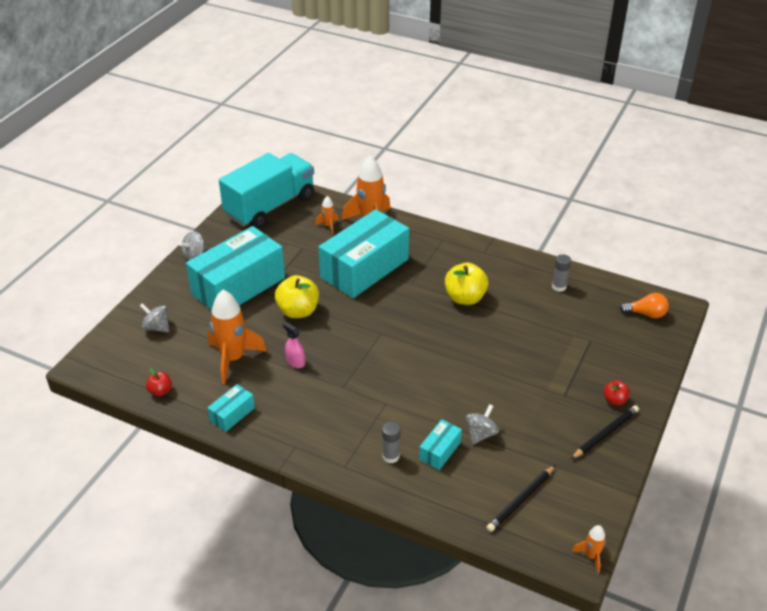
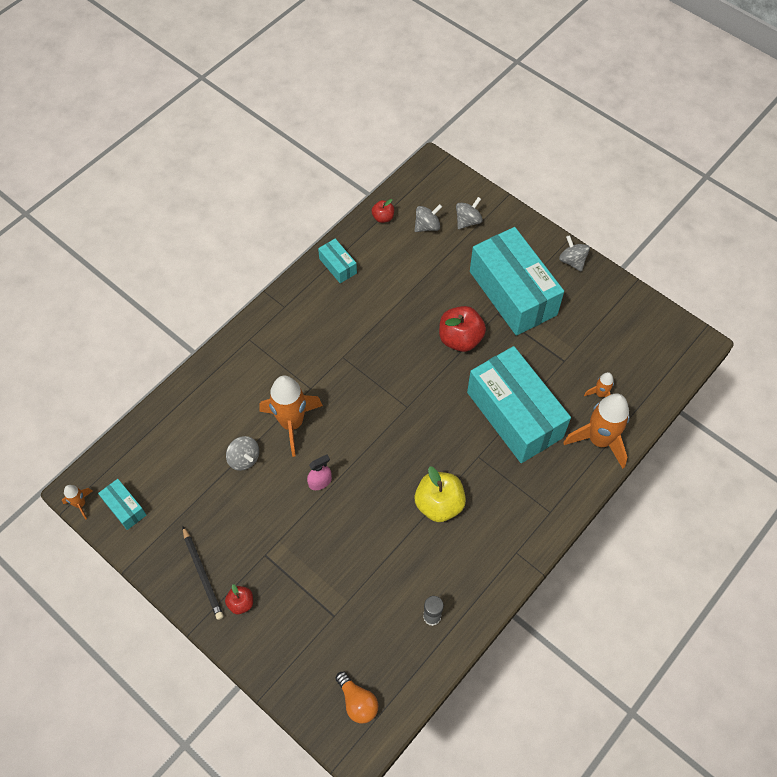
camera: 105 degrees right, 20 degrees up
(167, 355) = (427, 226): none -> grey spinning top
(233, 359) = (407, 275): orange rocket -> orange rocket (292, 423)
(270, 206) = (649, 342): turquoise truck -> none
(295, 362) = (388, 324): pink spray bottle -> pink spray bottle (320, 482)
(298, 311) = (460, 339): yellow apple -> red apple
(391, 456) = (246, 377): grey glue stick -> none
(440, 451) = (237, 418): turquoise box -> turquoise box (124, 508)
(521, 500) = (159, 468): black pencil -> none
(646, 314) = (357, 702): orange light bulb -> orange light bulb turned 60 degrees counterclockwise

